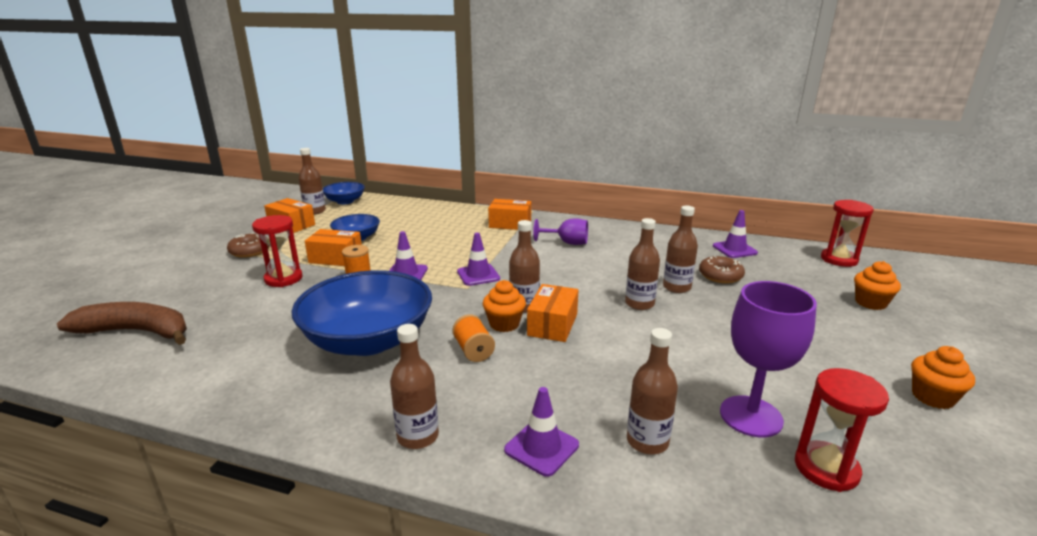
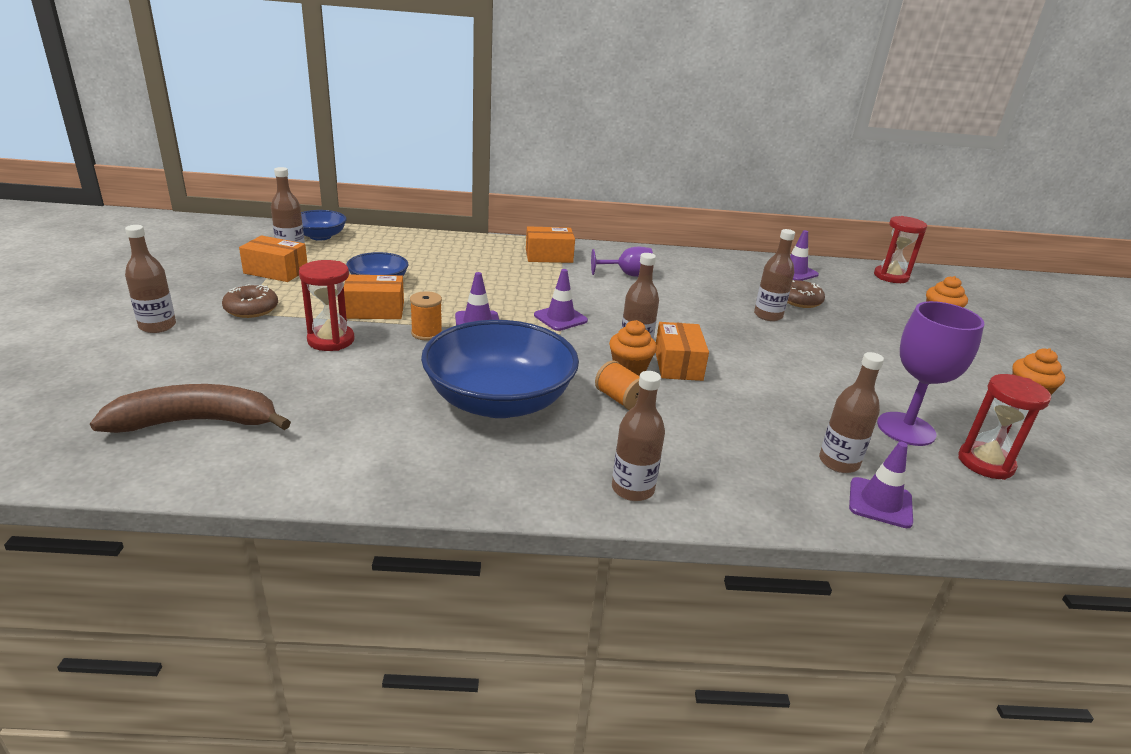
camera: 20 degrees left, 5 degrees up
(541, 447) = (754, 481): purple traffic cone -> purple traffic cone (880, 503)
(639, 304) = (745, 335): brown bottle -> brown bottle (157, 326)

